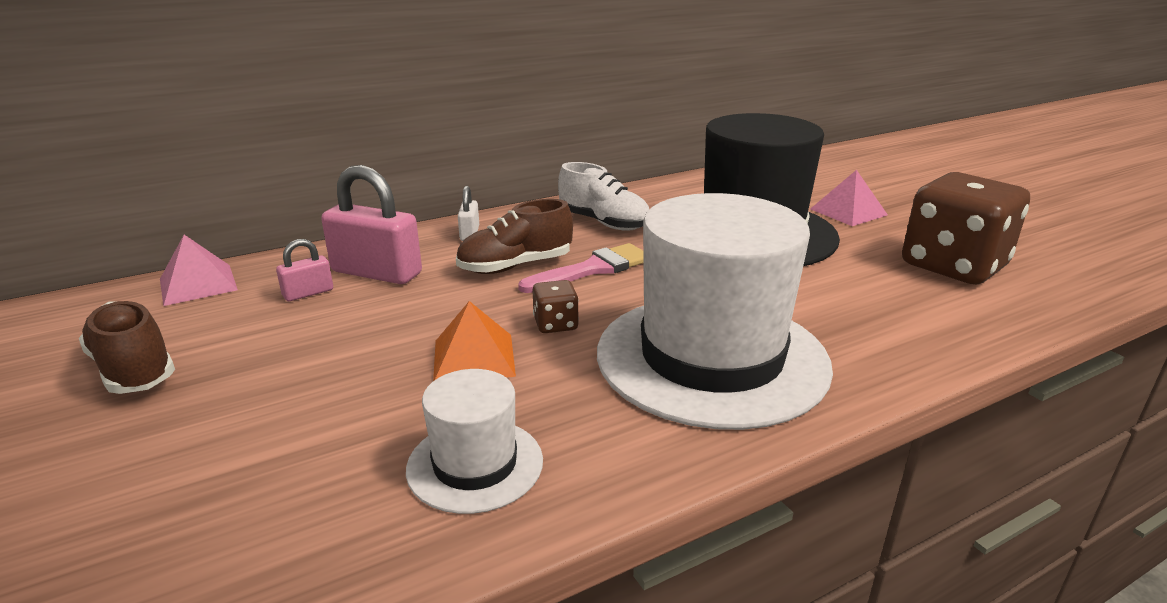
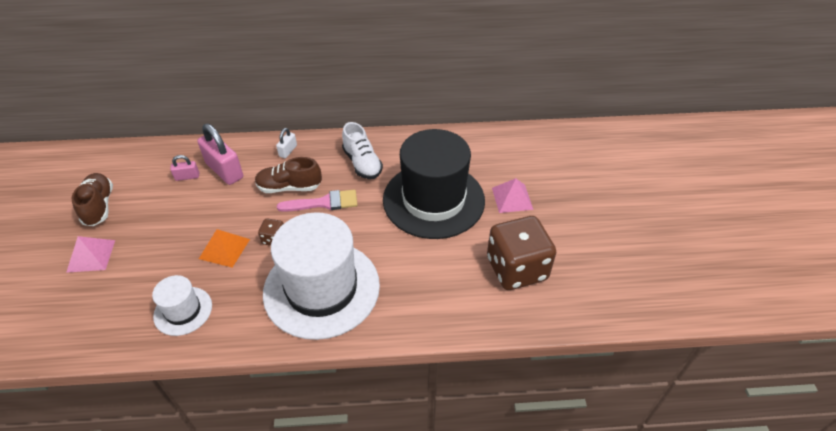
camera: 25 degrees right, 20 degrees up
(198, 284) = (148, 153): pink pyramid -> pink pyramid (91, 256)

